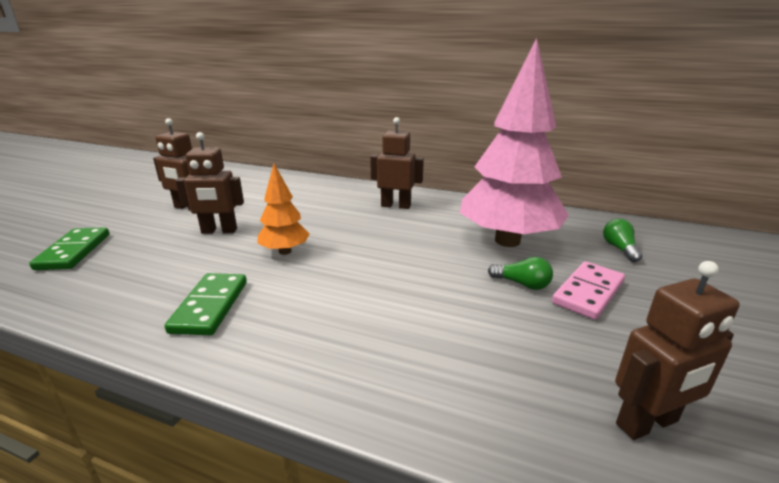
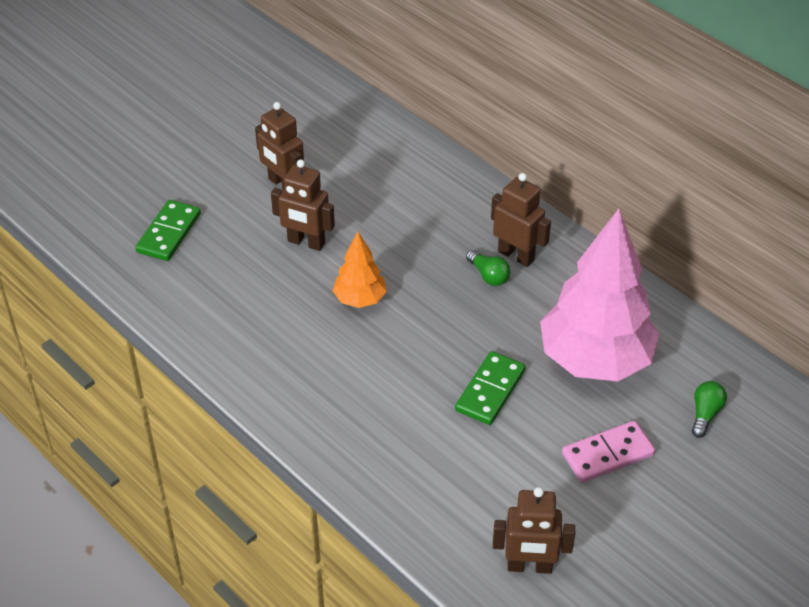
camera: 25 degrees right, 20 degrees up
(210, 306) = (275, 352): green domino -> green domino (490, 390)
(522, 284) = (556, 423): green light bulb -> green light bulb (488, 275)

